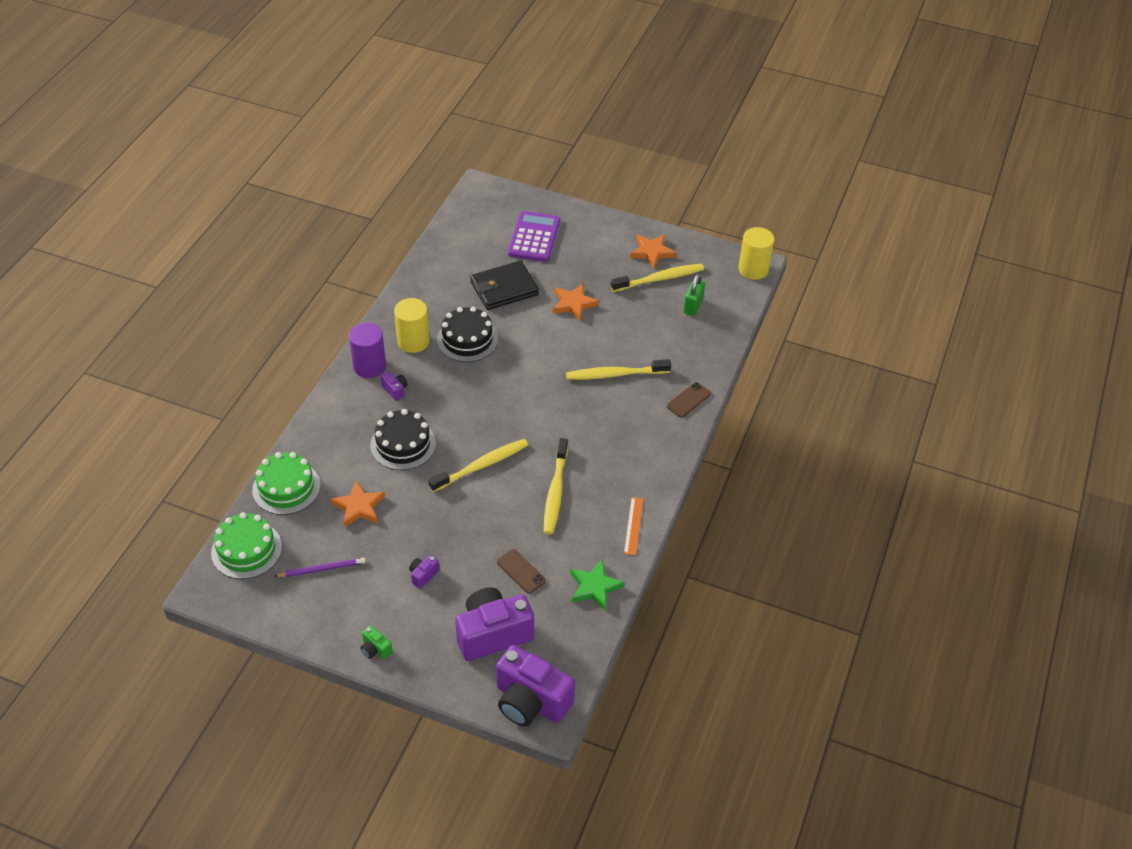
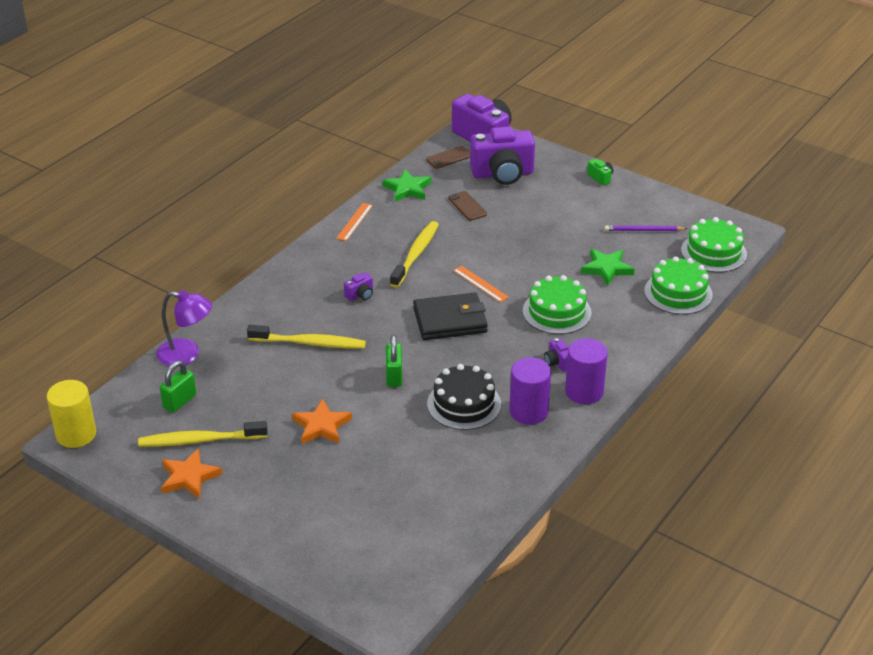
camera: 165 degrees left, 10 degrees down
(359, 507) = (606, 269): orange star -> green star
(403, 444) = (556, 312): black cake -> green cake
(413, 341) = (528, 411): yellow cylinder -> purple cylinder
(423, 575) = (553, 215): purple camera -> purple camera (360, 295)
(481, 466) = (480, 283): yellow toothbrush -> orange ruler
(504, 288) = (401, 458): black wallet -> black wallet (450, 320)
(532, 355) = (394, 376): none -> green padlock
(534, 237) = (336, 524): purple calculator -> none
(688, 400) = (245, 308): brown phone -> brown phone (449, 158)
(712, 347) = (187, 354): none -> purple lamp

